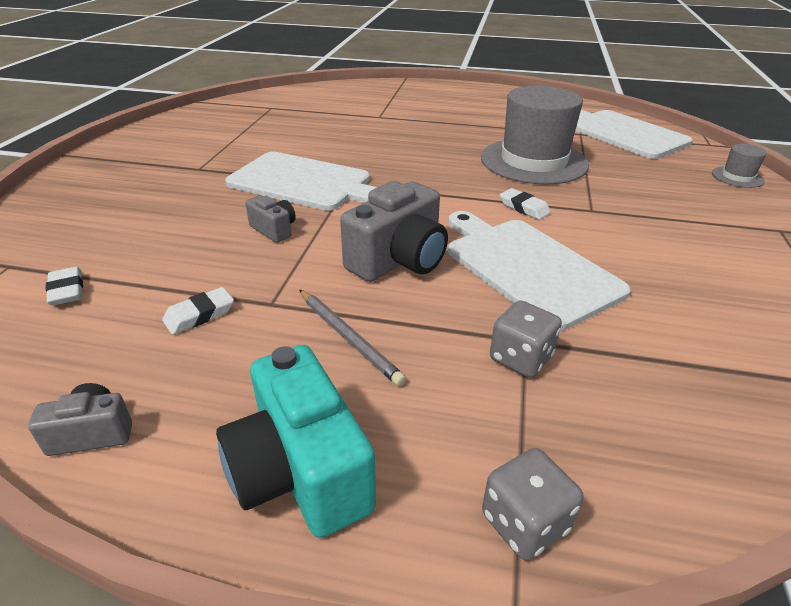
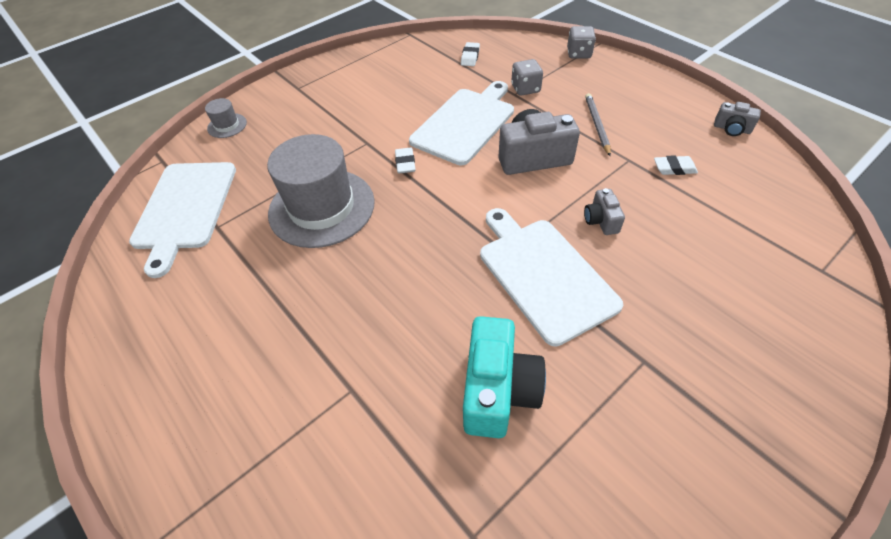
camera: 140 degrees left, 15 degrees up
(67, 290) = (765, 223): white eraser -> white eraser (470, 57)
(300, 472) = (646, 88): turquoise camera -> turquoise camera (498, 390)
(527, 267) = (465, 123): white cutting board -> white cutting board turned 150 degrees counterclockwise

